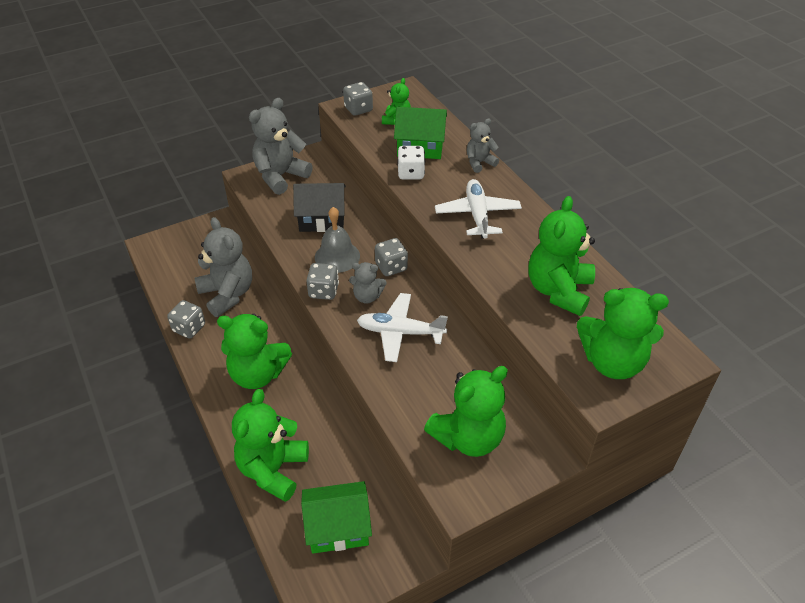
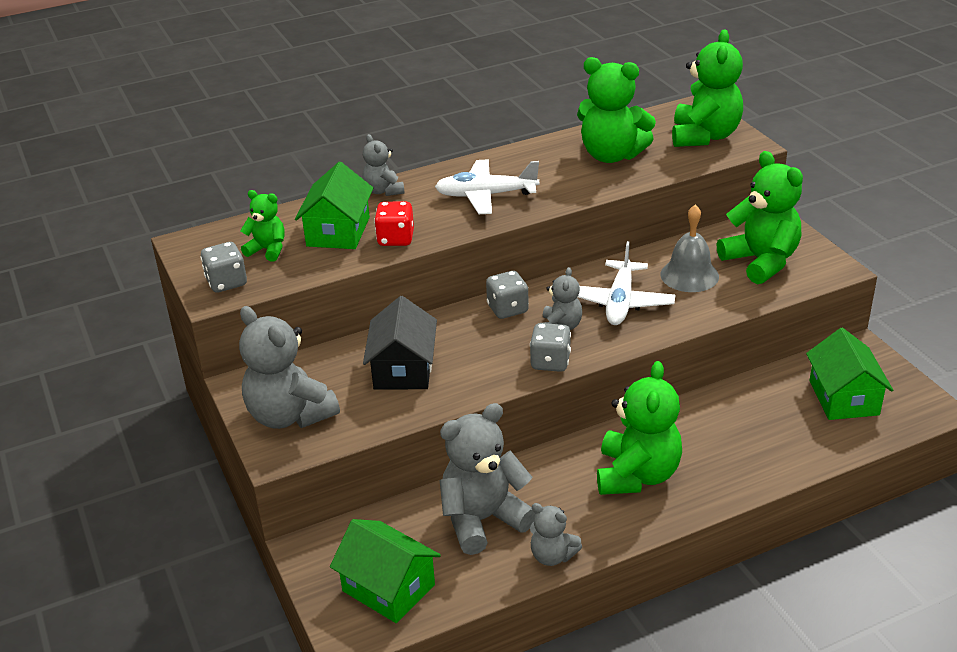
camera: 85 degrees left, 10 degrees down
(180, 257) = (388, 588): none -> green house
(189, 328) = (552, 556): grey dice -> grey teddy bear
(273, 470) = (782, 451): green teddy bear -> none
(337, 256) = (484, 353): grey bell -> grey bell (689, 275)
(411, 173) = (395, 239): white dice -> red dice

